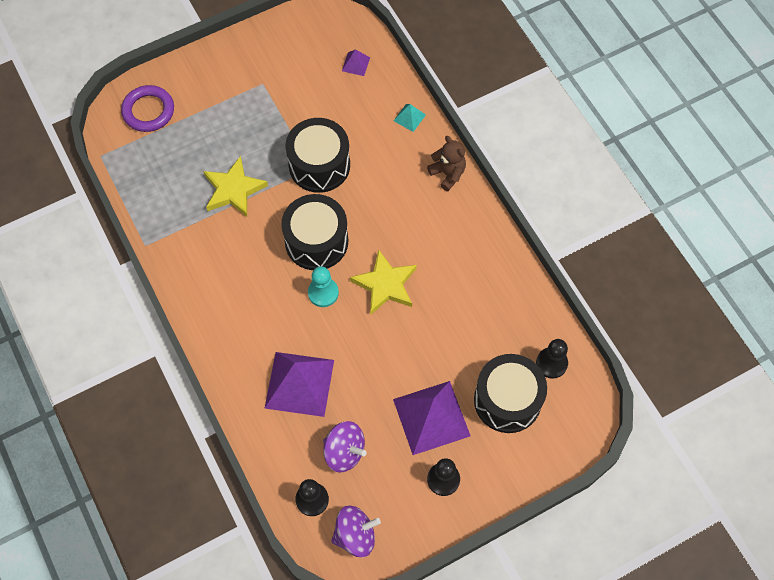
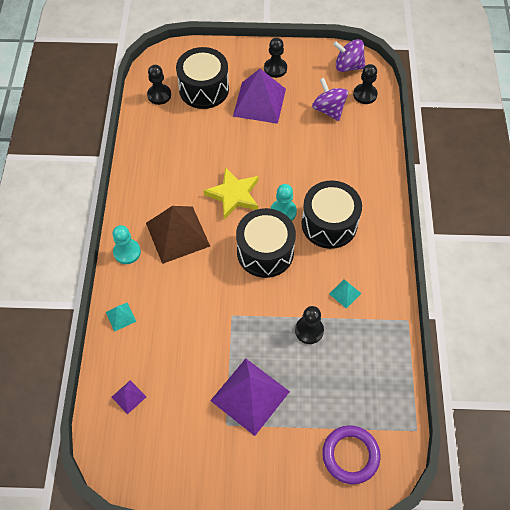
camera: 150 degrees left, 5 degrees down
(217, 240) = (345, 293): none -> turquoise pyramid
(233, 189) = (309, 330): yellow star -> black pawn
(299, 384) = (336, 161): purple pyramid -> purple pyramid (250, 396)
(319, 165) = (224, 314): black drum -> black drum (329, 224)
(413, 214) = (177, 234): none -> brown pyramid
(448, 174) = (127, 252): brown teddy bear -> turquoise pawn

